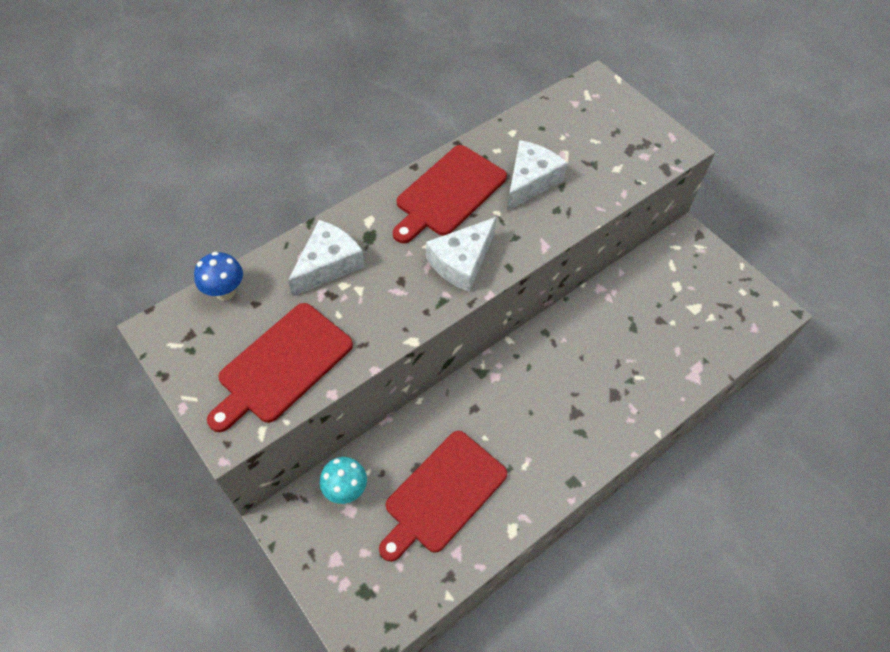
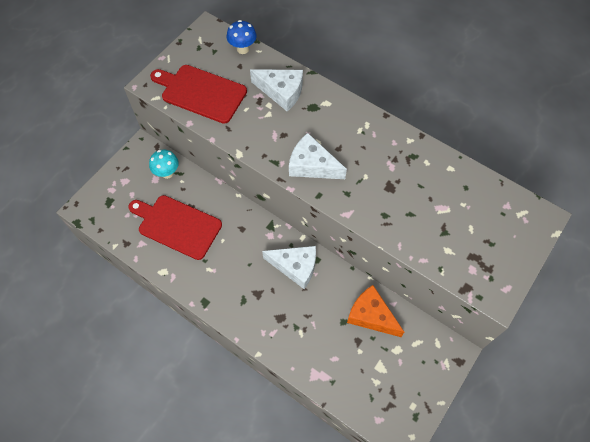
camera: 75 degrees right, 5 degrees up
(449, 193) = (370, 142): red cutting board -> none
(530, 181) = (405, 191): white cheese -> white cheese (295, 267)
(631, 298) = (371, 315): none -> orange cheese

